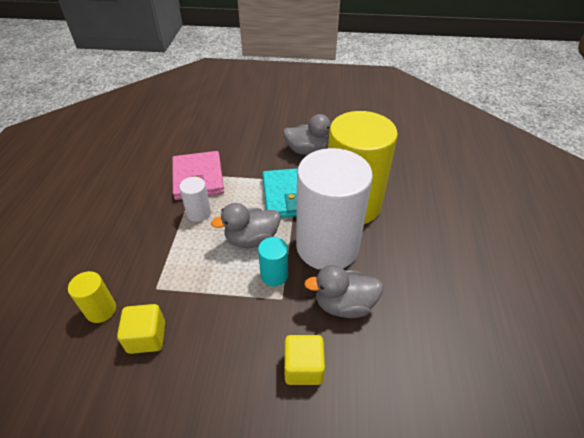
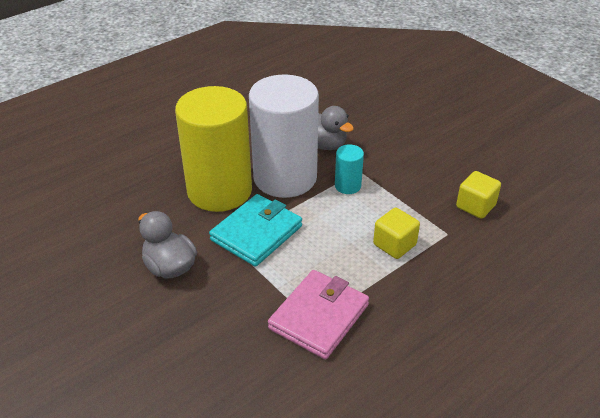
camera: 135 degrees left, 5 degrees down
(101, 310) = (502, 245): yellow cylinder -> none
(198, 213) = (357, 274): white cylinder -> none
(251, 239) = (335, 219): grey duck -> none
(303, 368) = (386, 136): yellow cube -> yellow cube (394, 245)

